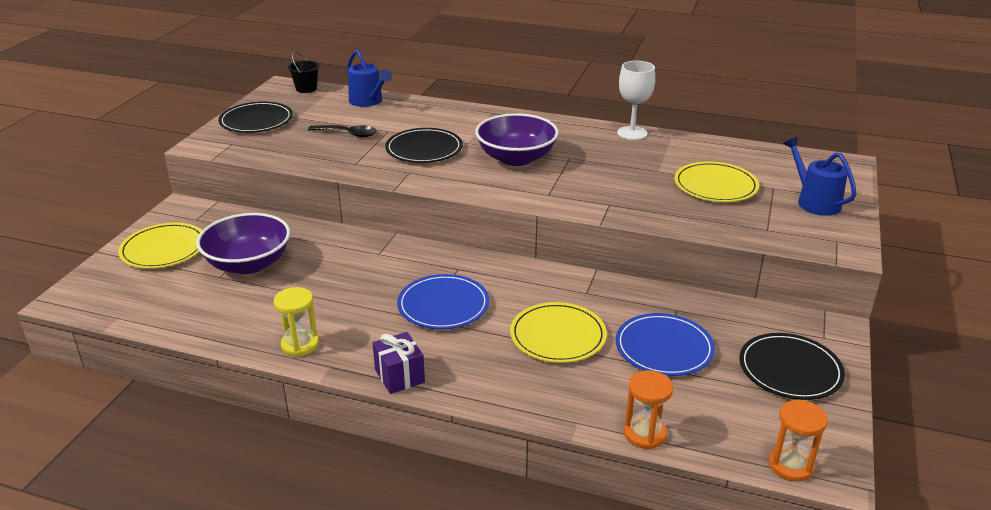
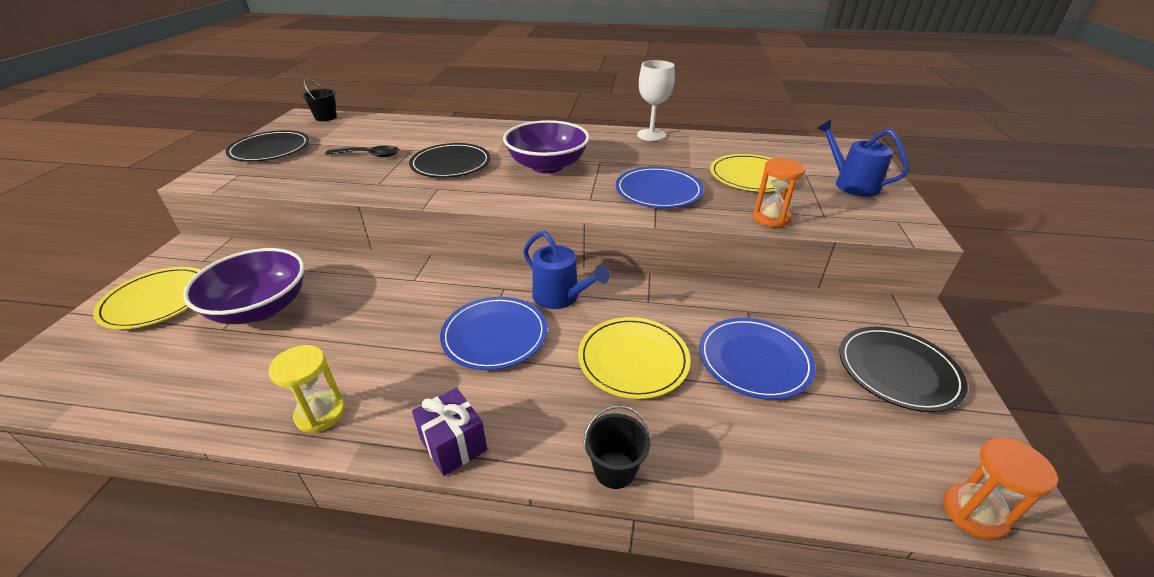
camera: 10 degrees left, 5 degrees up
(368, 101) = (389, 124): blue watering can -> blue watering can (560, 297)
(519, 406) = (614, 469): none -> black bucket
(616, 192) = (658, 191): none -> blue plate
(644, 434) = (781, 491): orange hourglass -> orange hourglass (771, 218)

